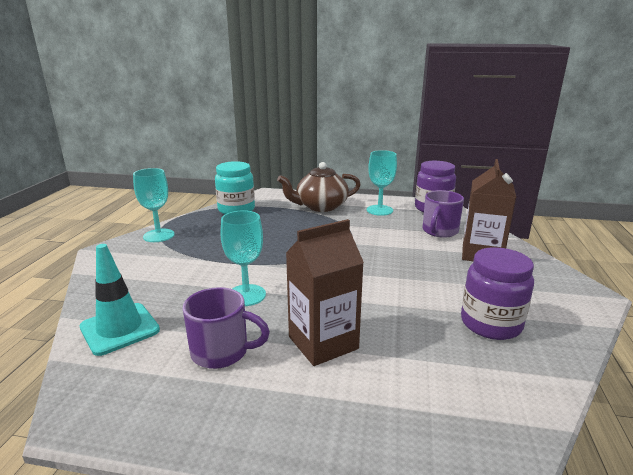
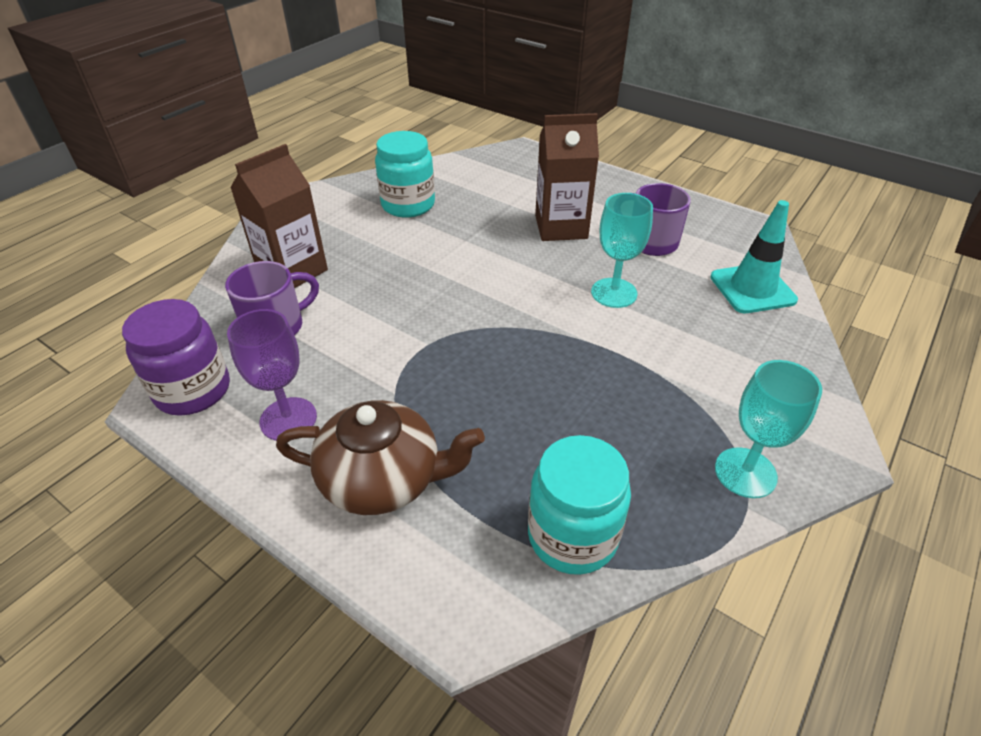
camera: 155 degrees left, 20 degrees up
(379, 210) = (288, 419): turquoise goblet -> purple goblet
(490, 324) = (408, 205): purple jar -> turquoise jar

